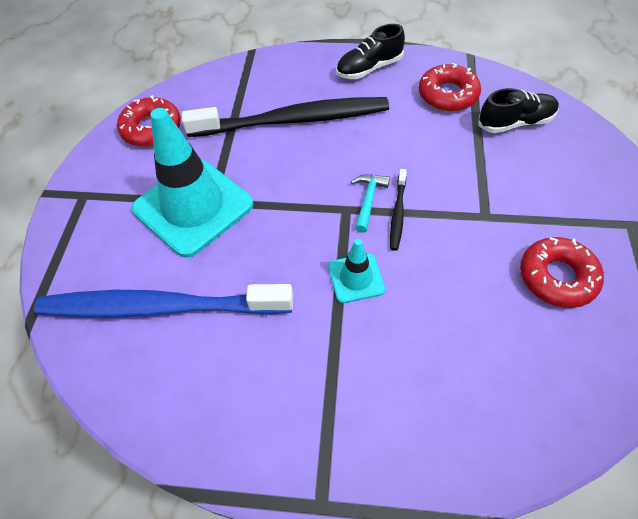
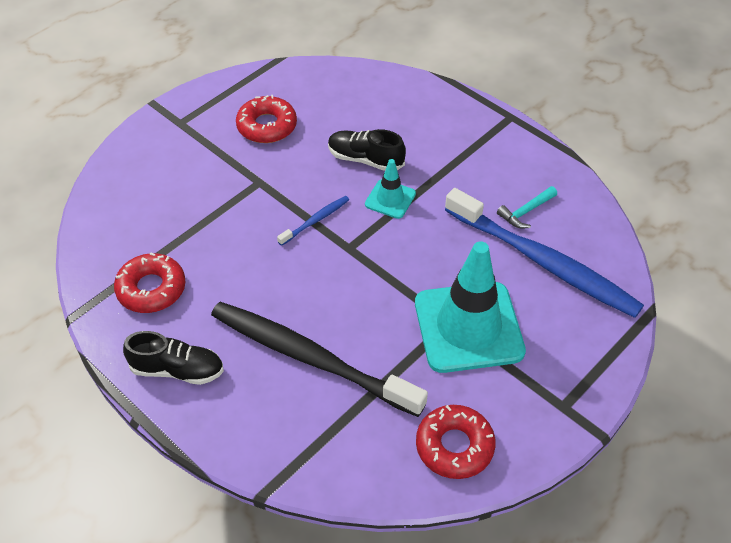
camera: 145 degrees left, 5 degrees down
(368, 200) = (325, 243): turquoise hammer -> turquoise hammer (525, 212)
(398, 213) = (315, 220): black toothbrush -> blue toothbrush
(515, 123) = (139, 228): black shoe -> black shoe (365, 159)

